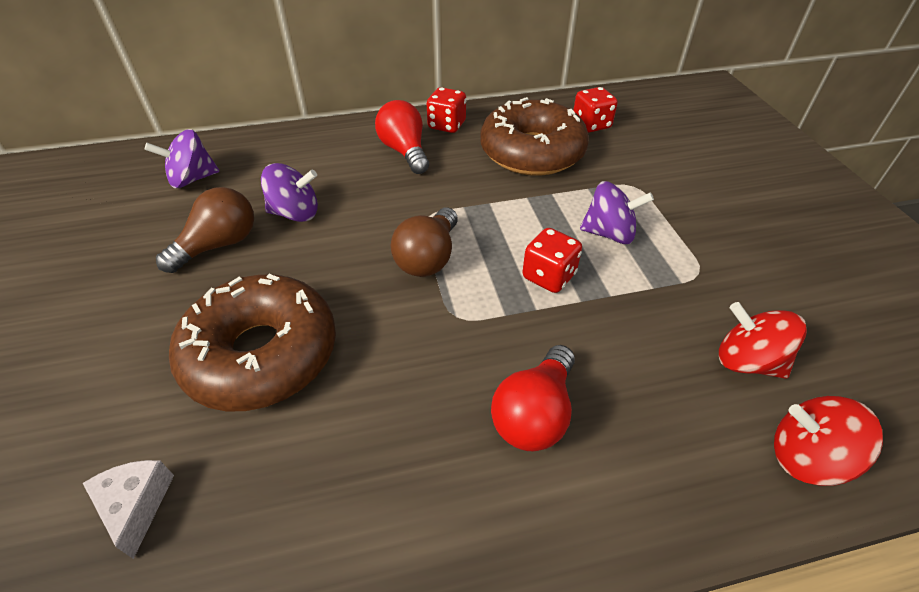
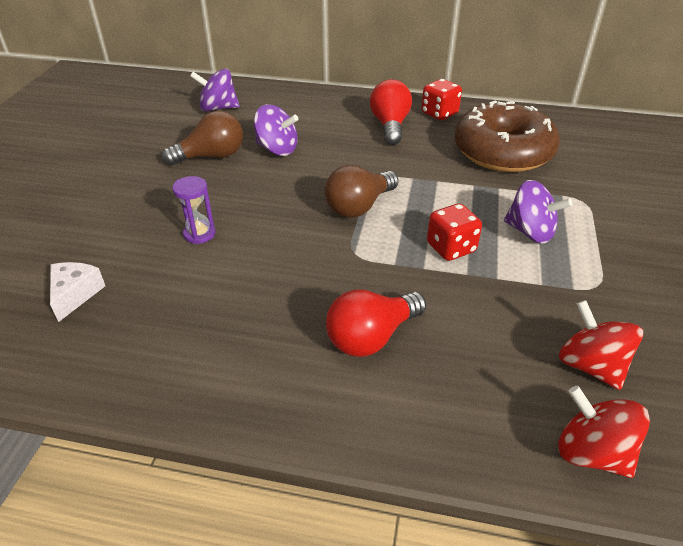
camera: 25 degrees right, 5 degrees down
(262, 354) = (199, 234): brown donut -> purple hourglass
(591, 125) = (577, 142): red dice -> none

